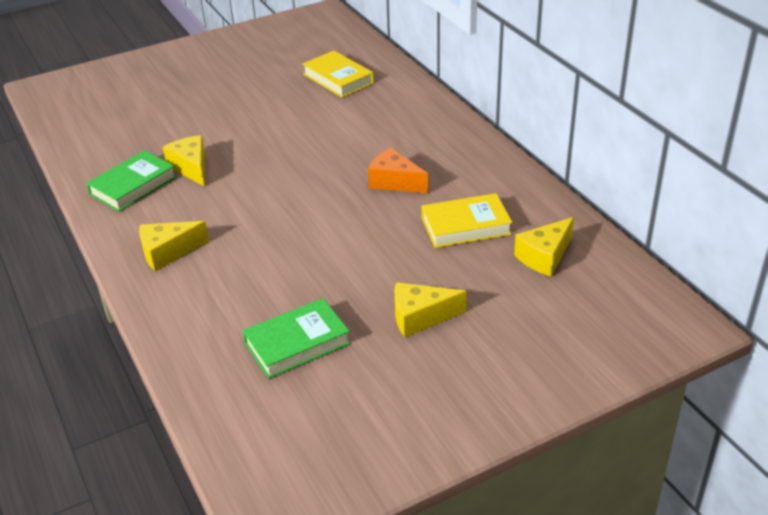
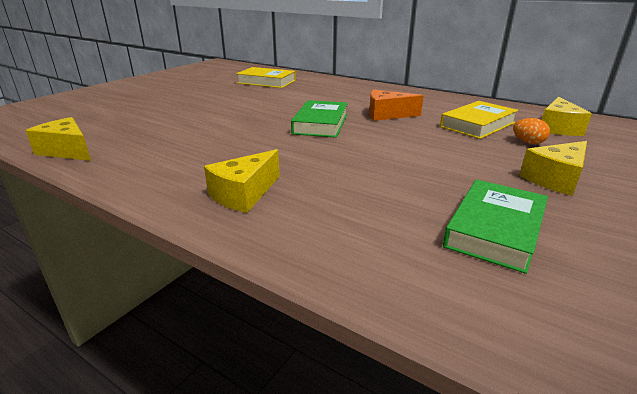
camera: 30 degrees left, 10 degrees down
(133, 186) = (147, 157): green book -> green book (320, 124)
(191, 168) = (199, 136): yellow cheese -> yellow cheese (67, 151)
(474, 267) = (528, 142): none -> orange egg

